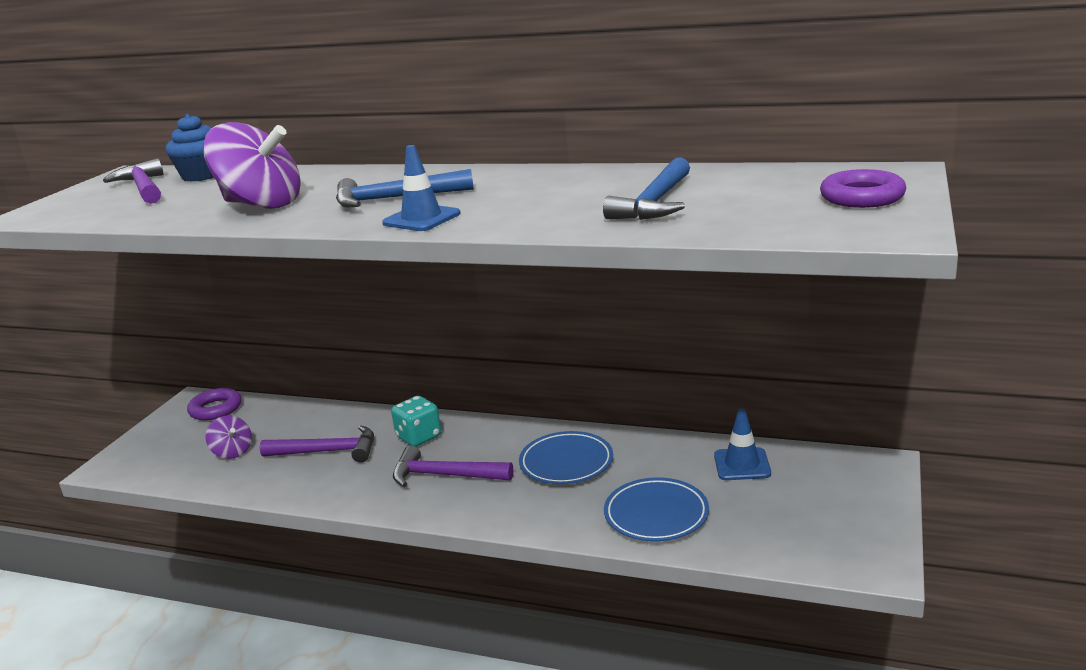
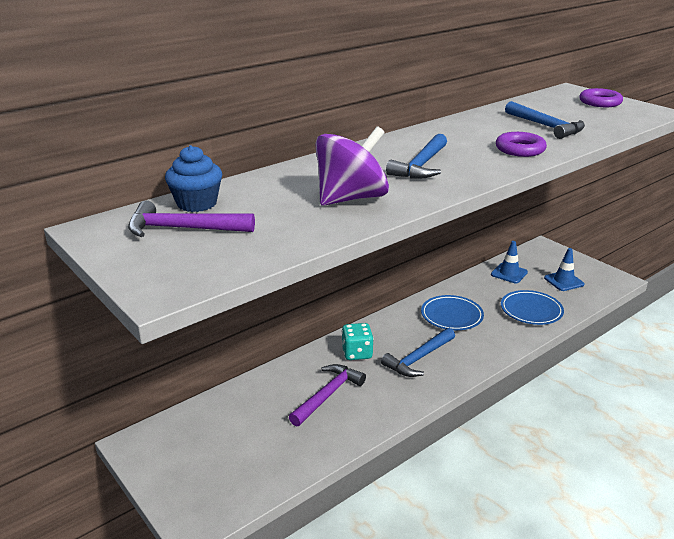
camera: 60 degrees left, 5 degrees up
(216, 409) = (174, 433): purple ring -> purple ring (520, 149)
(233, 452) = (267, 440): purple spinning top -> none
(421, 219) = (482, 168): blue traffic cone -> blue traffic cone (563, 281)
(445, 475) = (419, 358): purple hammer -> blue hammer

